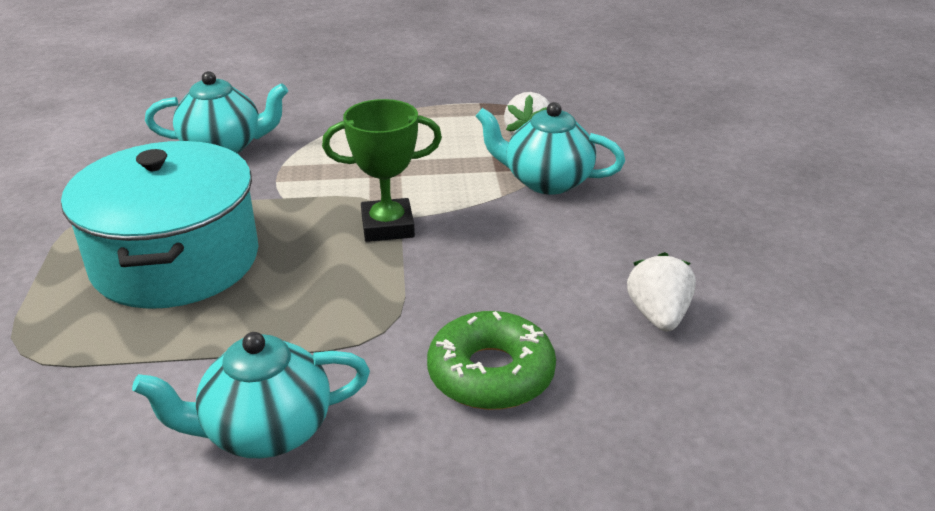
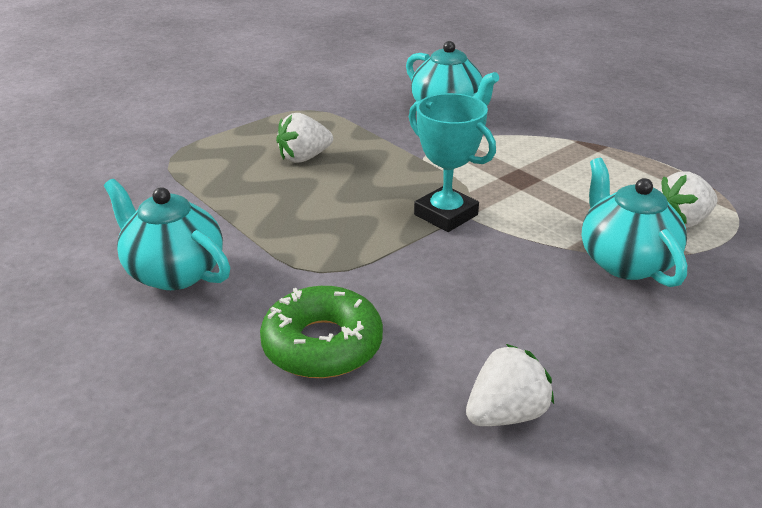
camera: 55 degrees right, 0 degrees up
(176, 260) = (304, 158): turquoise pot -> white strawberry
(387, 226) = (446, 215): green trophy -> turquoise trophy

